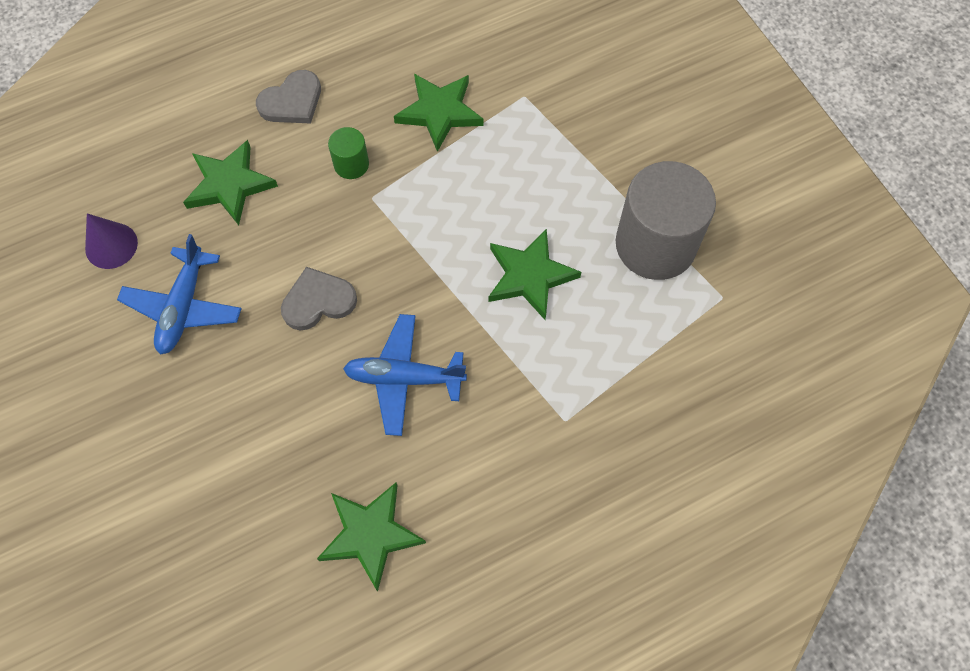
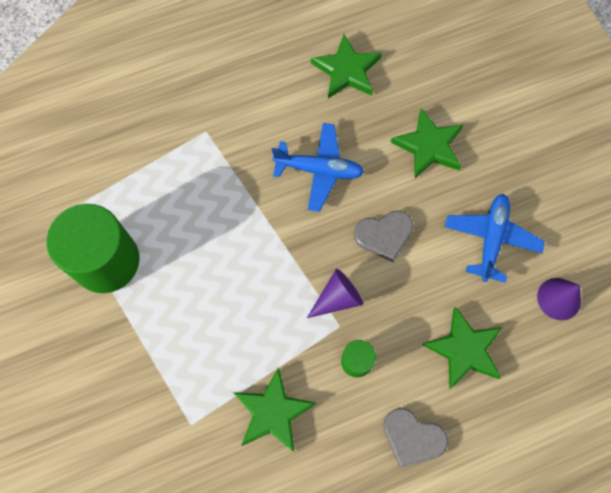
camera: 175 degrees left, 5 degrees up
(292, 101) = (412, 437): grey heart -> grey heart turned 120 degrees counterclockwise
(375, 226) = (337, 298): none -> purple cone
(530, 276) = (213, 242): green star -> green star (429, 146)
(655, 244) = (106, 261): grey cylinder -> green cylinder

